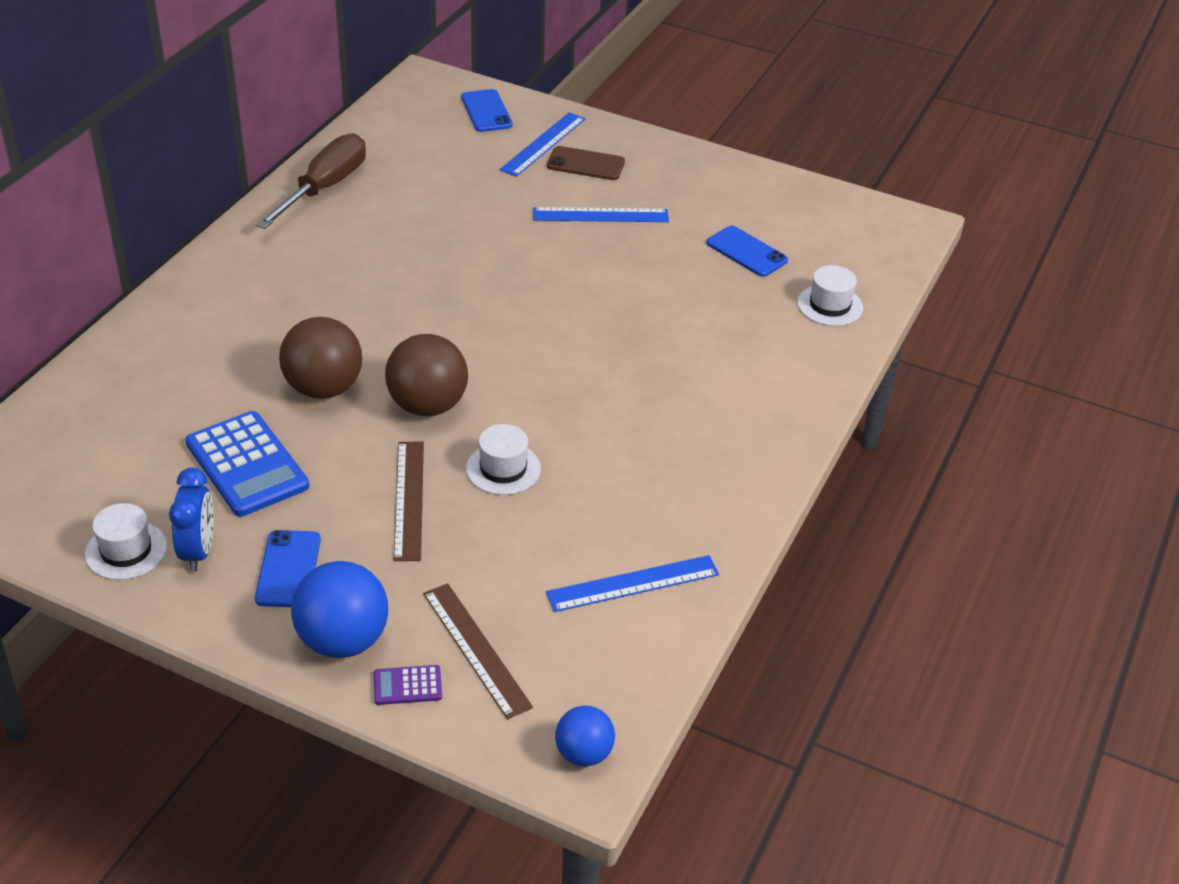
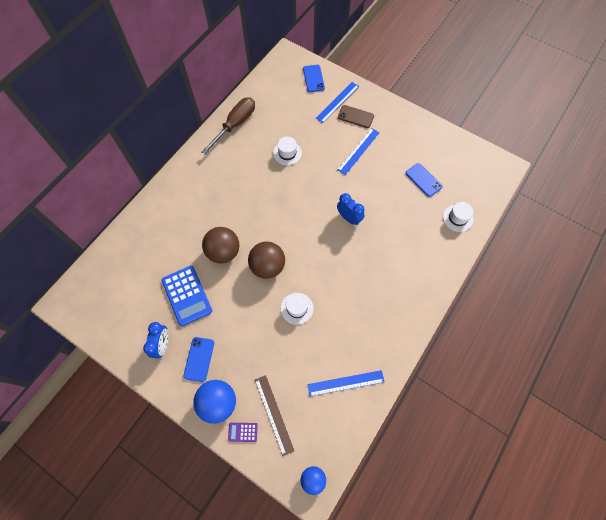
camera: 10 degrees right, 25 degrees up
(126, 550) = (132, 341): white hat -> white hat (287, 153)
(409, 499) = (254, 323): brown ruler -> none
(596, 319) = (349, 218): none -> blue clock
(600, 215) = (358, 151): blue ruler -> blue ruler turned 60 degrees counterclockwise

